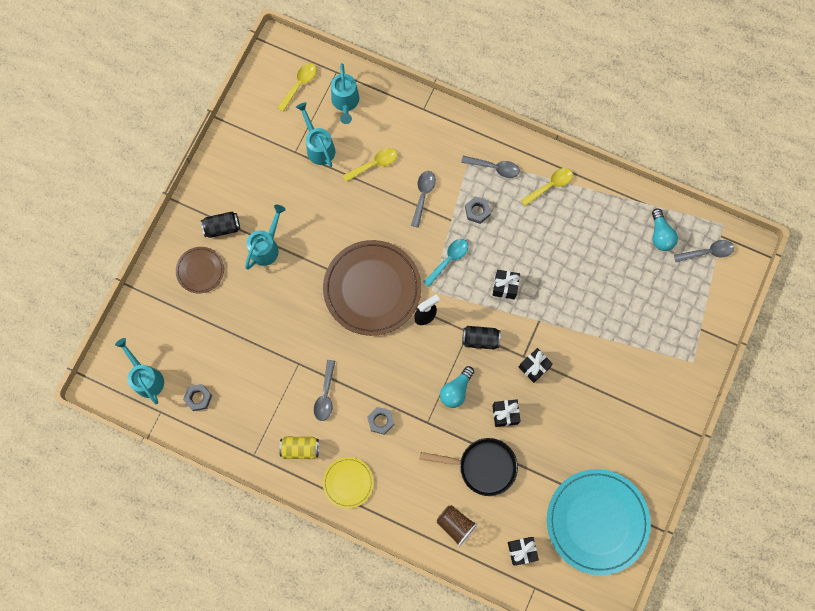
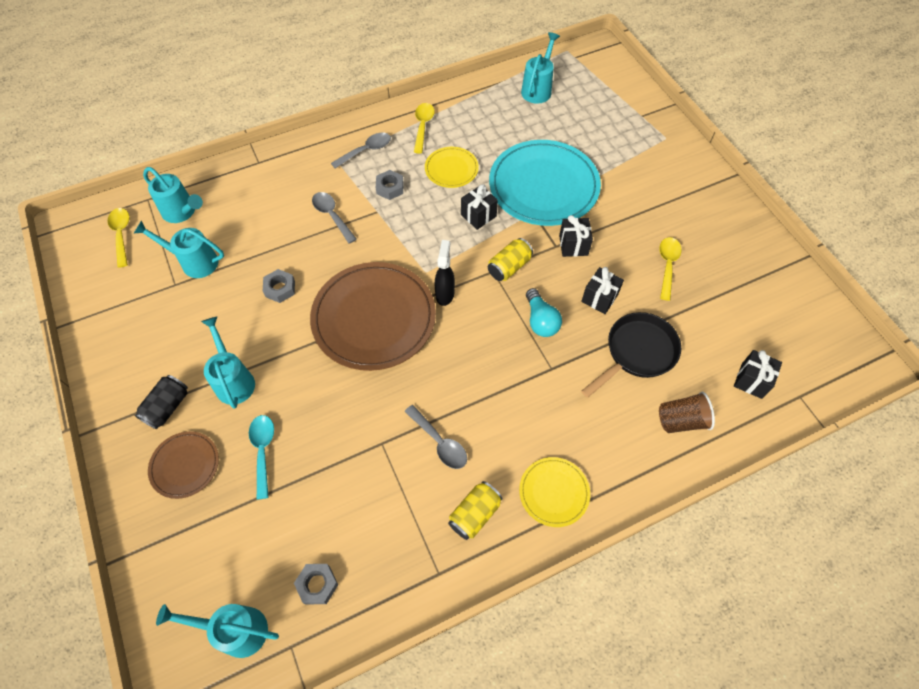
camera: 50 degrees left, 15 degrees down
(374, 164) = (262, 231): yellow spoon -> yellow spoon (667, 265)
(380, 421) = (513, 410): grey nut -> grey nut (280, 288)
(448, 260) = (411, 238): turquoise spoon -> turquoise spoon (263, 451)
(480, 339) = (509, 267): black can -> yellow can
(529, 237) = (451, 169): none -> yellow plate
(597, 521) = (764, 298): turquoise plate -> turquoise plate (543, 186)
(660, 235) = (538, 89): turquoise light bulb -> turquoise watering can
(707, 252) = (581, 72): grey spoon -> none

